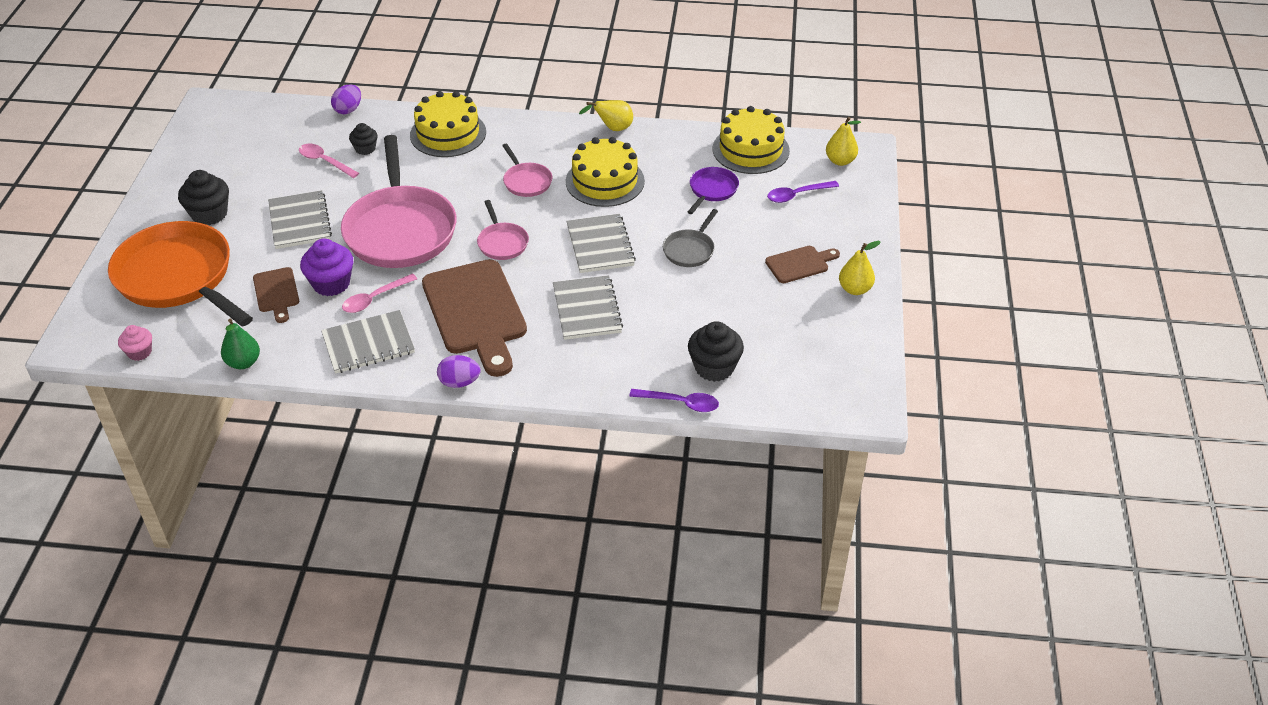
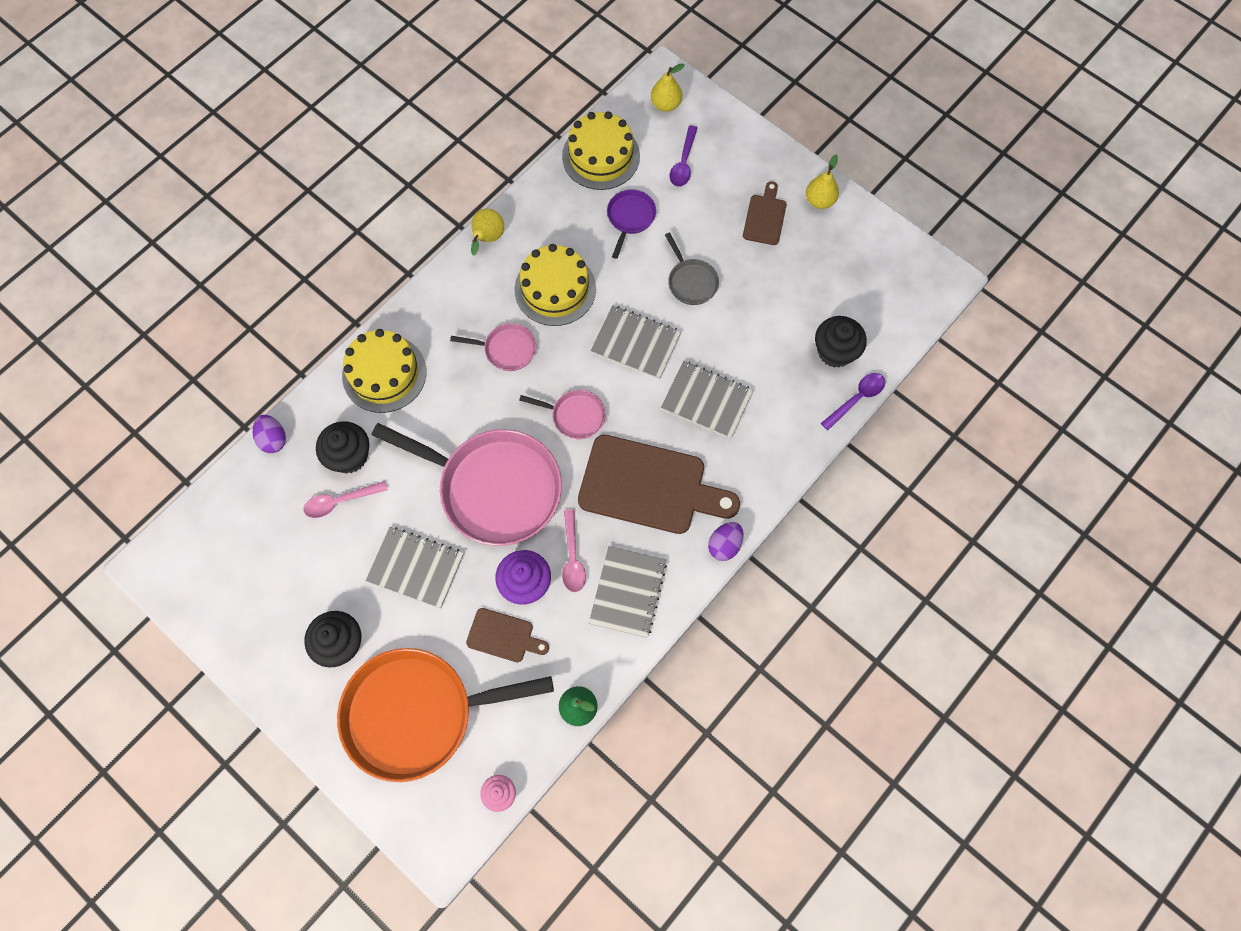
camera: 55 degrees left, 25 degrees up
(365, 149) = (349, 456): black cupcake -> black cupcake, size x1.66
(712, 190) = (630, 218): purple pan -> purple pan turned 45 degrees clockwise

